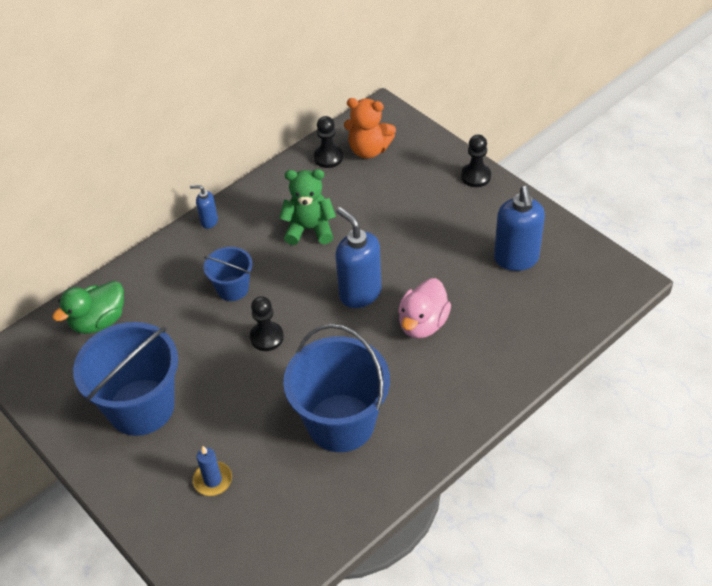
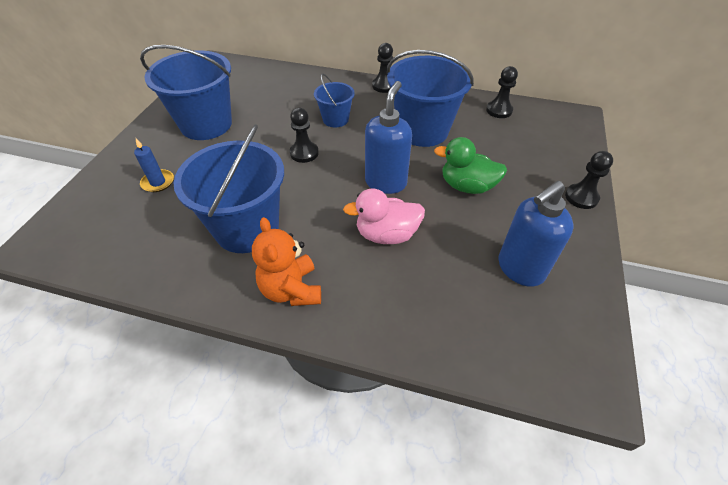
camera: 55 degrees right, 0 degrees up
(99, 321) = (265, 80): green duck -> green duck (467, 186)
(209, 221) = (384, 86): blue soap dispenser -> black pawn
(309, 229) = (422, 130): green teddy bear -> blue bucket
(369, 150) = (531, 126): orange teddy bear -> orange teddy bear (291, 290)

